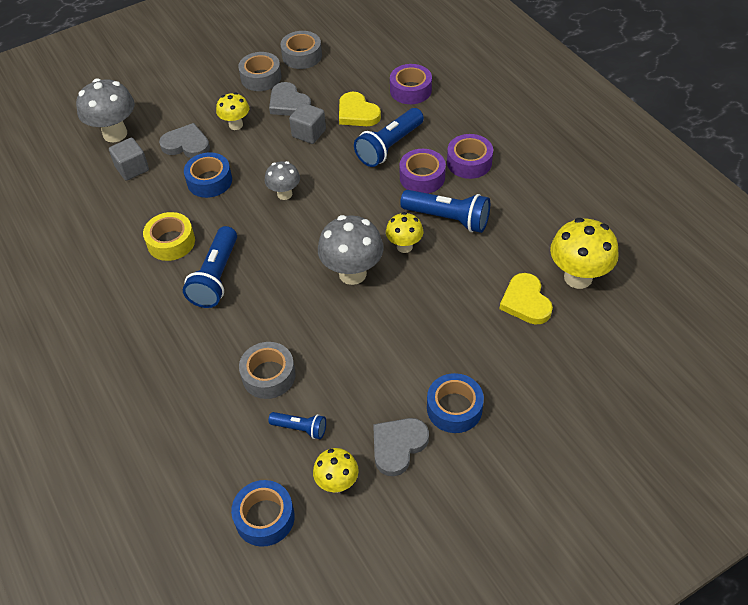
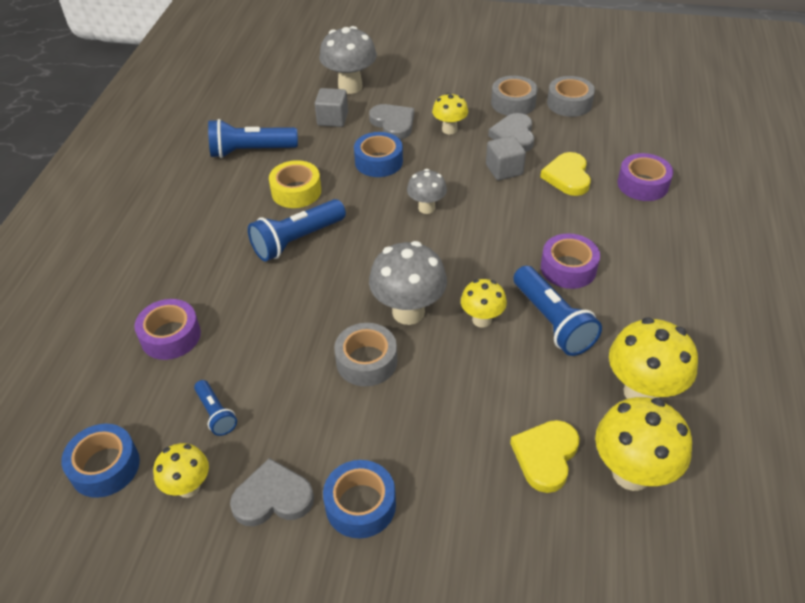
camera: 40 degrees right, 5 degrees down
(268, 375) = (244, 349): grey tape -> grey tape (366, 361)
(389, 146) = (566, 222): blue flashlight -> blue flashlight (251, 151)
(469, 162) = (632, 283): purple tape -> purple tape (170, 336)
(539, 227) = (641, 392): none -> yellow mushroom

